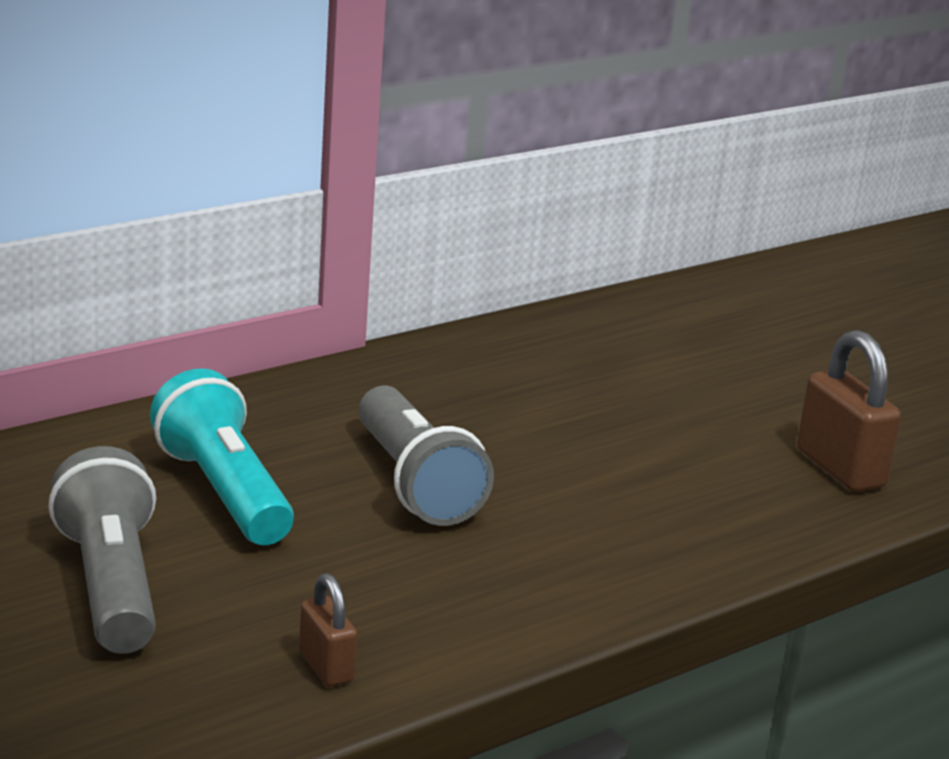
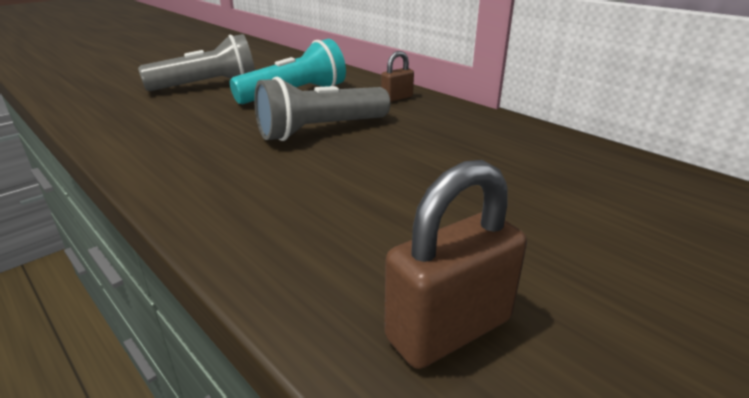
camera: 85 degrees right, 5 degrees up
(326, 667) = (124, 125): brown padlock -> brown padlock (397, 98)

